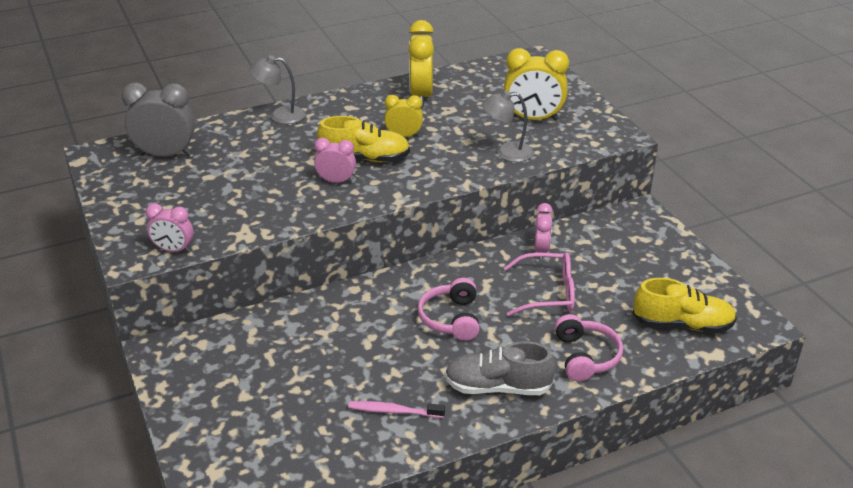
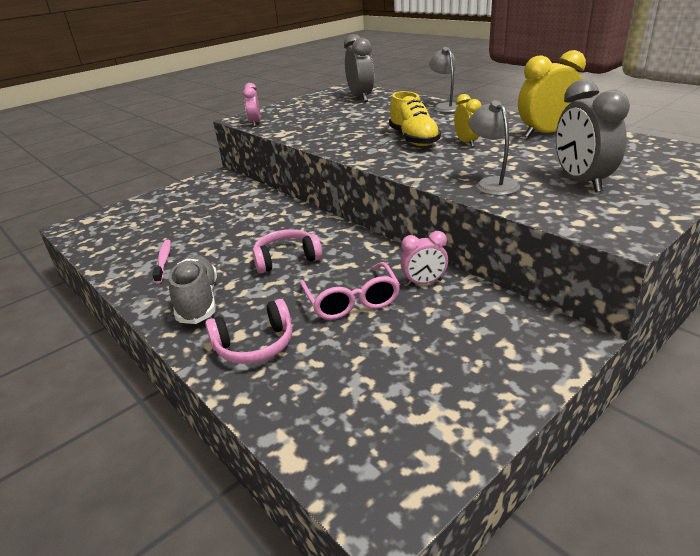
camera: 75 degrees right, 5 degrees down
(336, 181) = (371, 139): pink clock -> none
(533, 119) = (581, 182): yellow clock -> grey clock
(682, 324) = (343, 416): yellow shoe -> none

